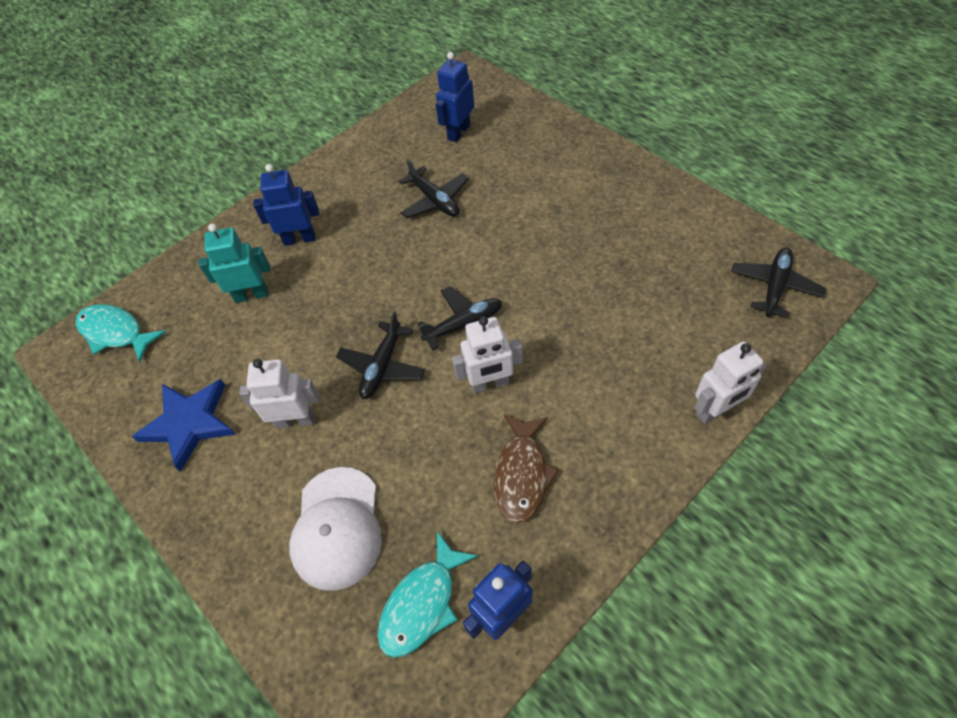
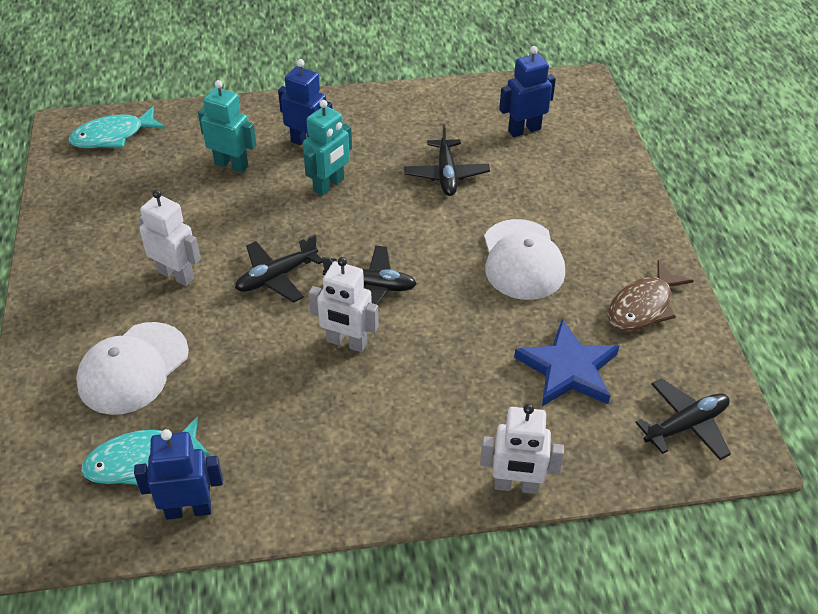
camera: 30 degrees right, 10 degrees down
(116, 333) = (113, 136): turquoise fish -> turquoise fish turned 90 degrees counterclockwise
(189, 423) = (103, 230): blue star -> blue star (568, 369)
(351, 263) = (329, 185): none -> turquoise robot
(522, 474) = (303, 424): brown fish -> brown fish (643, 306)
(553, 234) = (522, 260): none -> white cap

